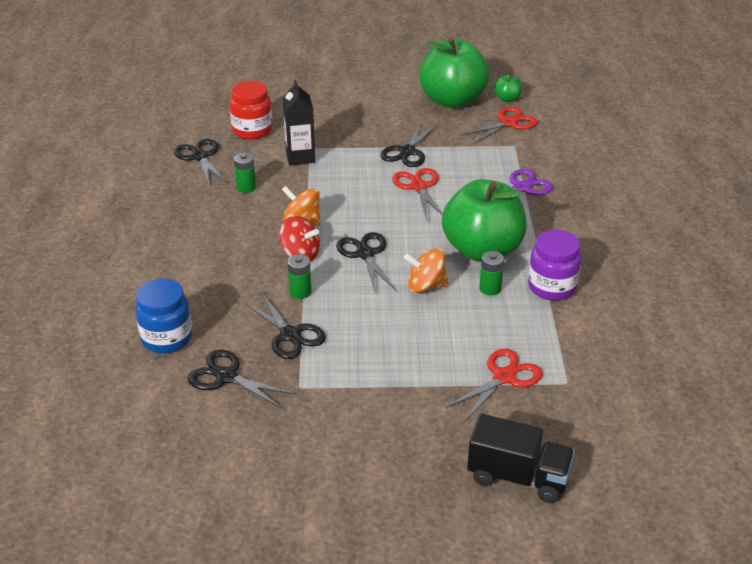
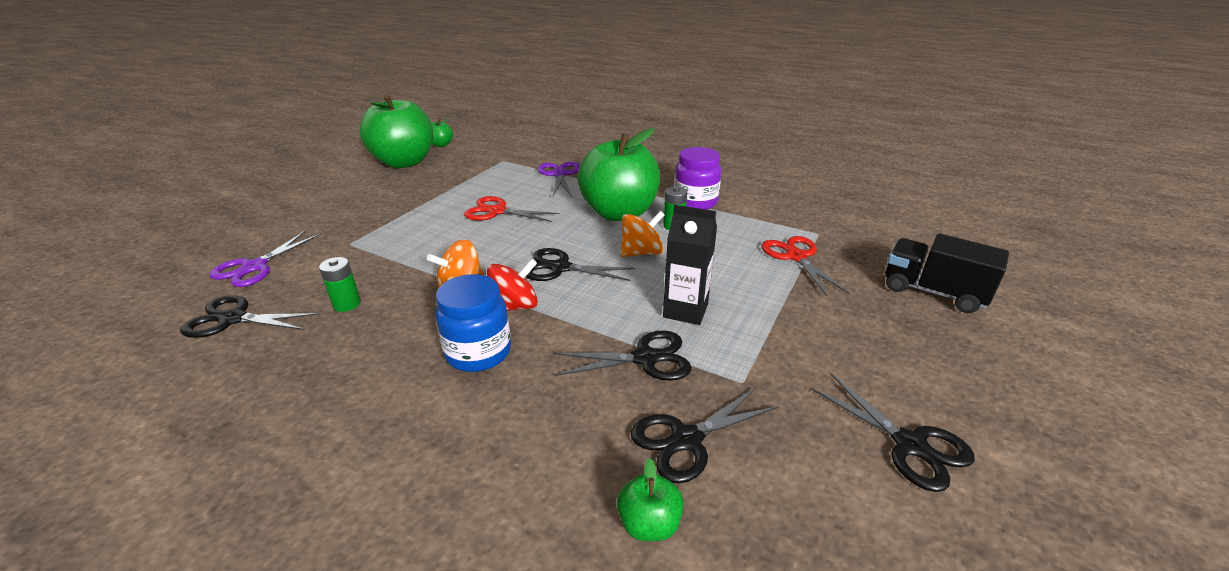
camera: 60 degrees left, 5 degrees down
(156, 381) = (649, 524): none -> green apple
(167, 338) = (561, 477): blue jar -> blue jar (478, 352)
(252, 130) = (254, 267): red jar -> purple scissors
(300, 157) = (353, 253): black carton -> black carton (685, 310)
(300, 292) = (578, 327): green battery -> none
(407, 152) = (440, 200): black scissors -> black scissors (910, 444)
(426, 286) = (641, 252): orange spinning top -> orange spinning top turned 150 degrees counterclockwise
(508, 123) = (472, 153): red scissors -> none
(518, 477) = (933, 292): black truck -> black truck turned 105 degrees counterclockwise

